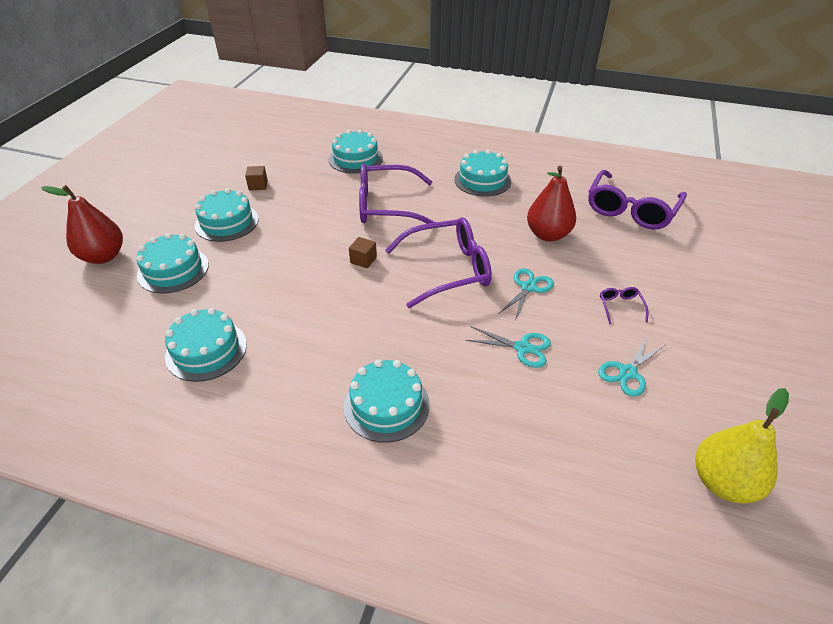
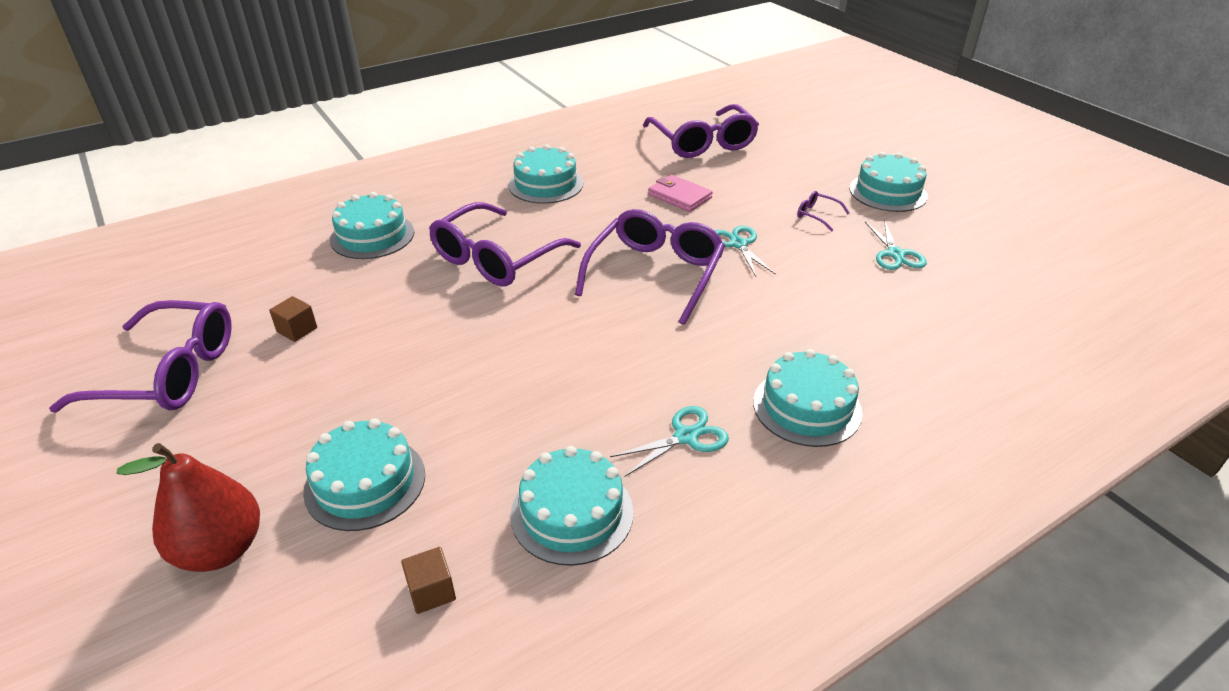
camera: 50 degrees left, 5 degrees down
(195, 174) = (169, 373): none -> purple glasses
(227, 222) = (334, 390): turquoise cake -> turquoise cake (888, 192)
(363, 260) = (567, 318): brown cube -> brown cube (431, 591)
(522, 348) = (813, 289): turquoise scissors -> turquoise scissors (685, 437)
(548, 234) = (679, 196): red pear -> pink wallet
(723, 482) = (1040, 277): yellow pear -> none

